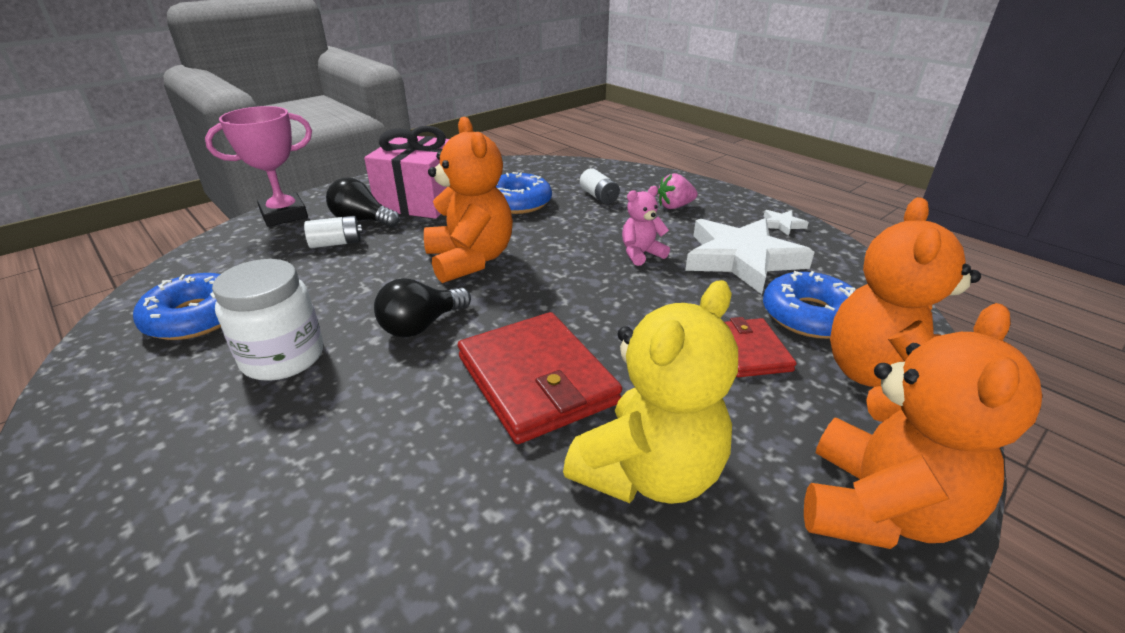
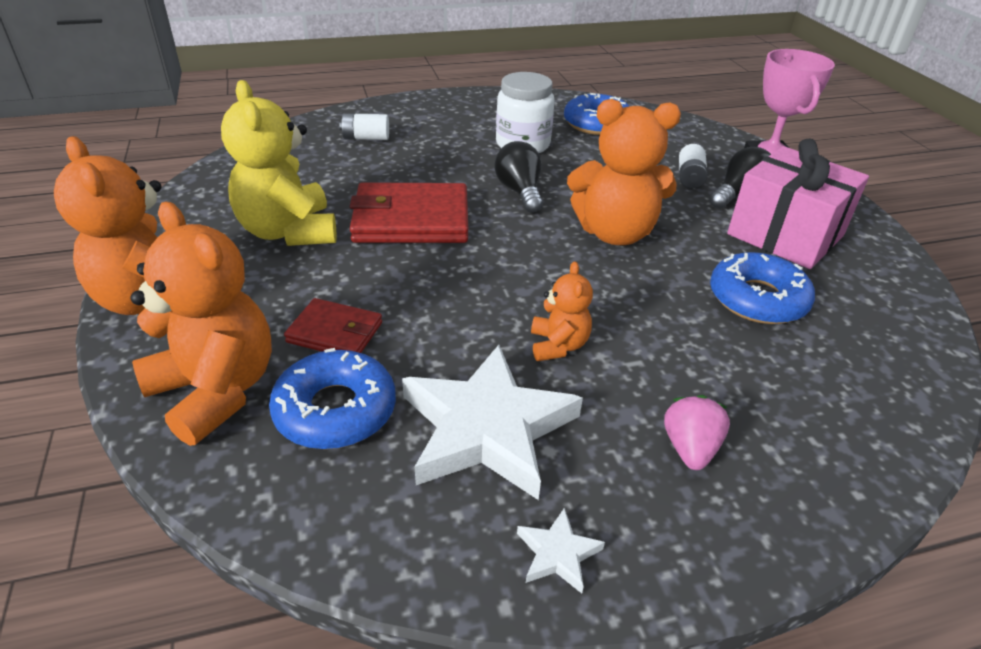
camera: 115 degrees right, 5 degrees up
(599, 197) = (757, 379): white battery -> white battery (366, 138)
(641, 254) = (558, 345): pink teddy bear -> orange teddy bear

